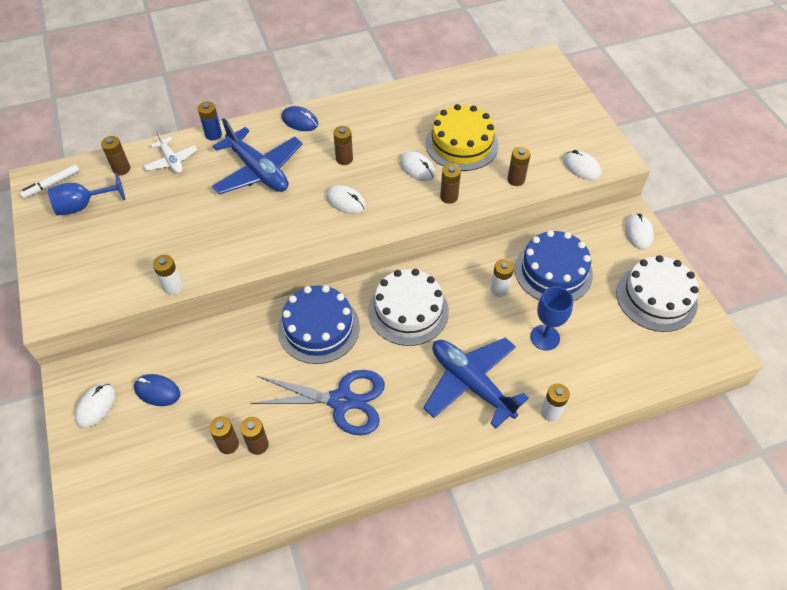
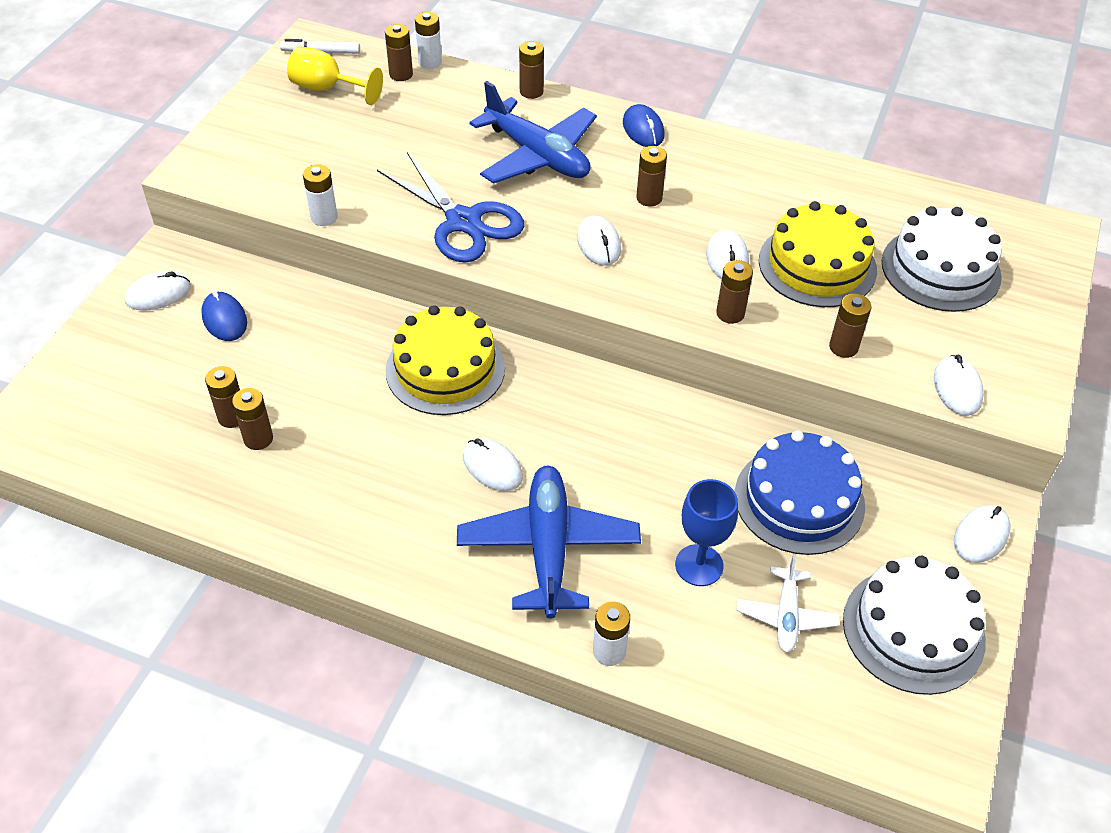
camera: 40 degrees right, 5 degrees down
(83, 206) = (327, 89): blue goblet -> yellow goblet
(171, 161) = (458, 94): white plane -> white plane (786, 616)
(213, 134) = (531, 91): blue battery -> brown battery
(258, 171) = (537, 155): blue plane -> blue plane turned 45 degrees counterclockwise
(318, 328) = (445, 369): blue cake -> yellow cake
(341, 401) = (386, 459): blue scissors -> blue scissors (463, 222)
(400, 363) = (492, 467): none -> white mouse
(408, 311) = (564, 419): white cake -> white cake (940, 269)
(499, 289) = (702, 472): white battery -> white battery (430, 62)

